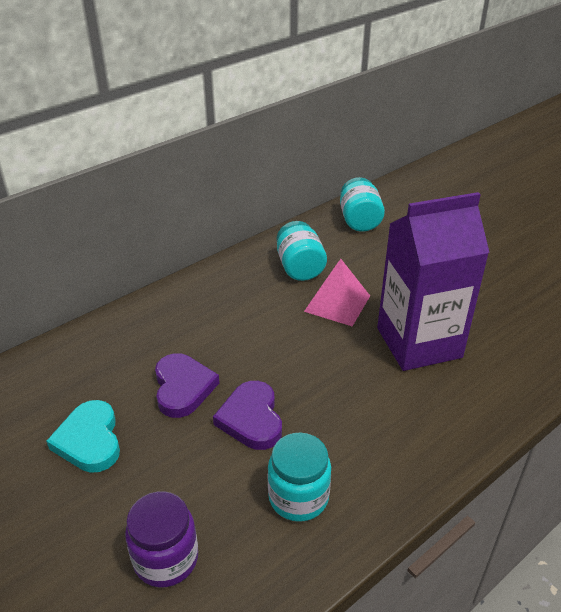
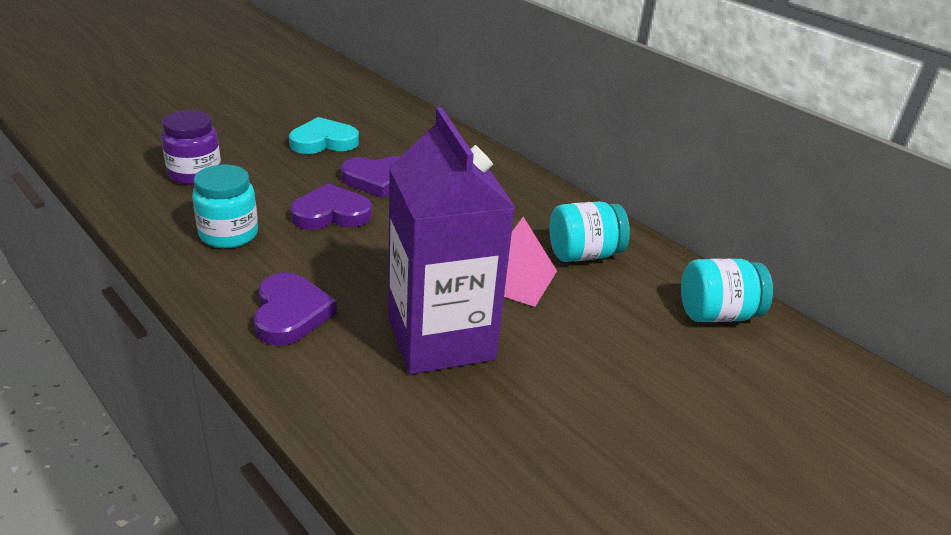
camera: 85 degrees right, 5 degrees down
(412, 431) = (290, 313): none -> purple heart

